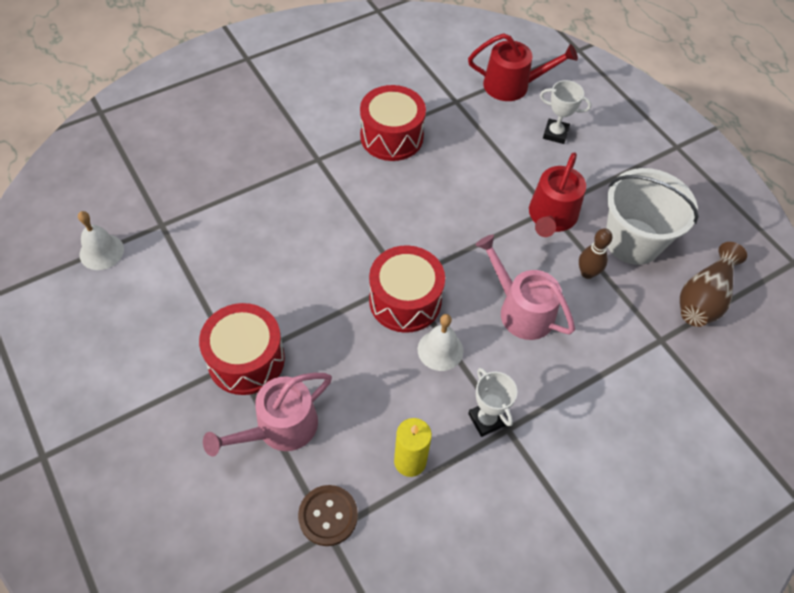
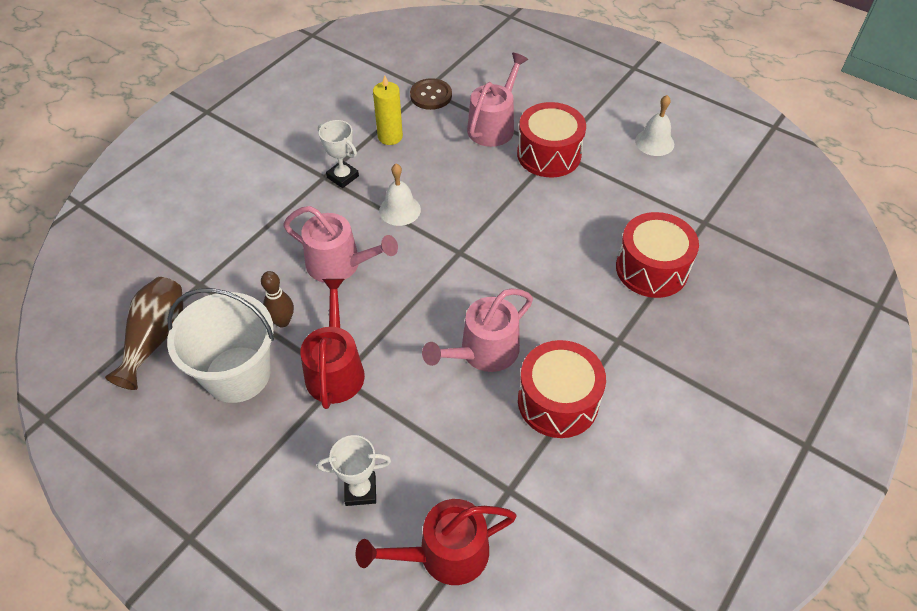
camera: 160 degrees right, 5 degrees down
(101, 252) = (729, 185): white bell -> white bell (654, 142)
(405, 300) = (449, 236): red drum -> red drum (651, 269)
(427, 188) = (484, 351): none -> pink watering can

